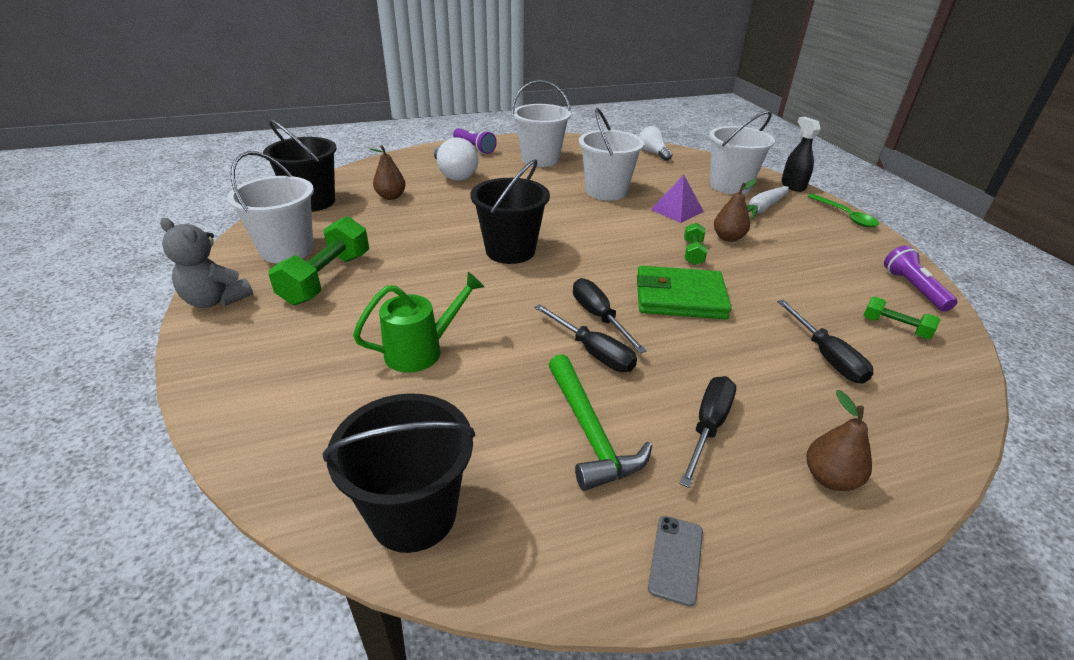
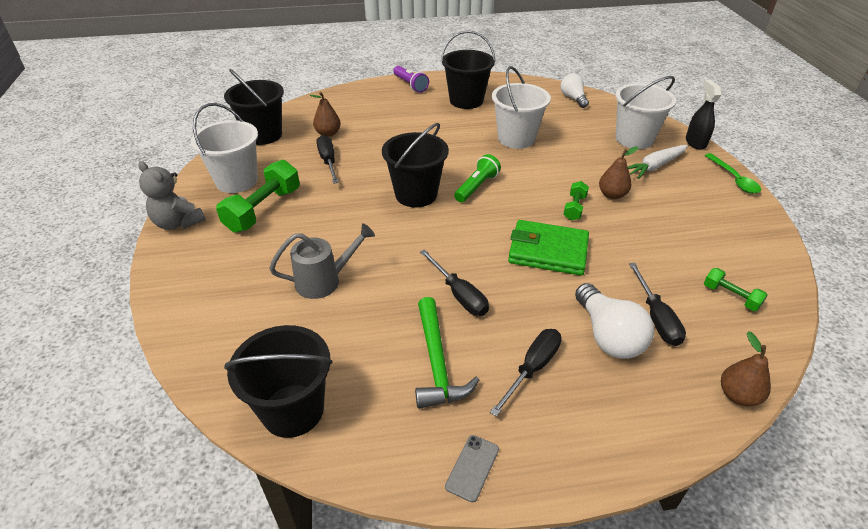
camera: 10 degrees right, 5 degrees up
(422, 350) = (325, 281): green watering can -> grey watering can
(454, 174) = (386, 113): white light bulb -> white light bulb (608, 336)
(540, 159) = (466, 100): white bucket -> black bucket
(577, 239) = (476, 187): none -> green flashlight
(599, 317) = (473, 263): black screwdriver -> black screwdriver (328, 161)
(677, 210) = (574, 163): purple pyramid -> none
(829, 478) = (615, 422): brown pear -> brown pear (738, 396)
(913, 289) = (766, 260): purple flashlight -> none

